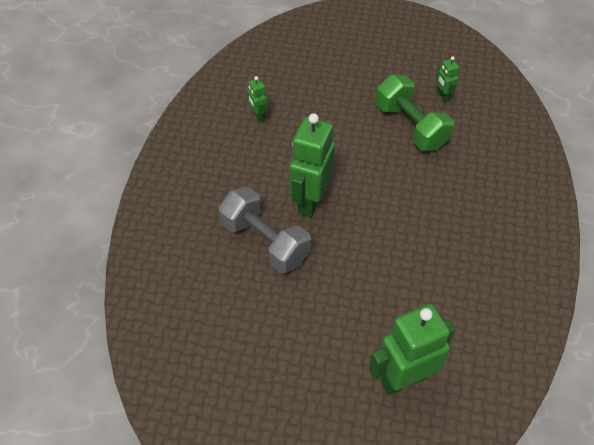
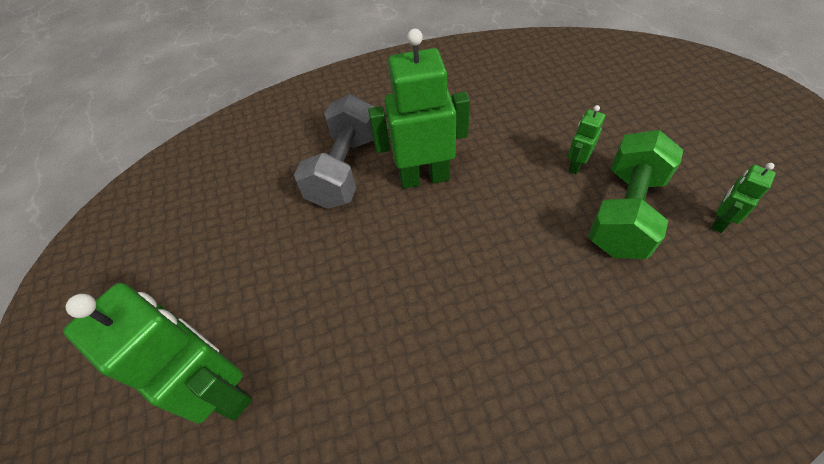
camera: 65 degrees right, 0 degrees up
(258, 116) = (499, 87): green robot -> green robot (576, 165)

